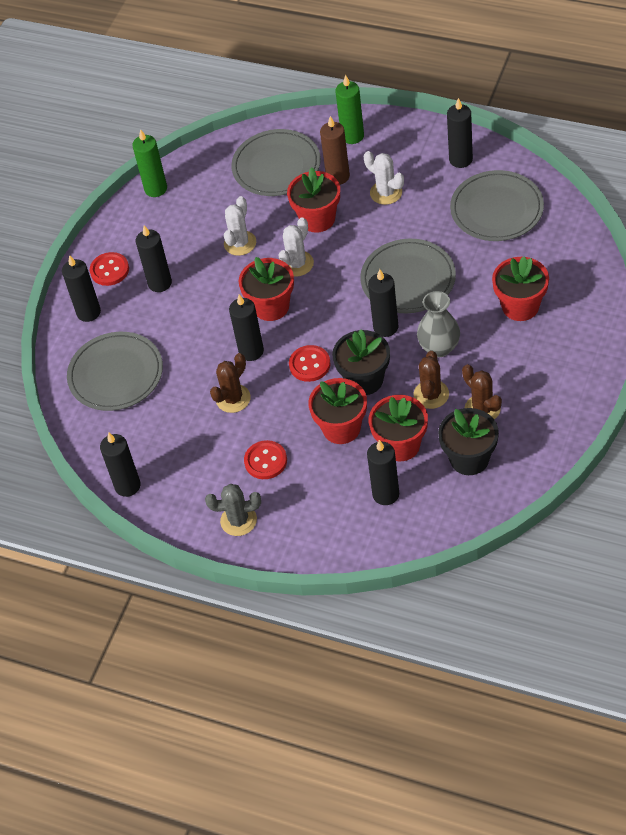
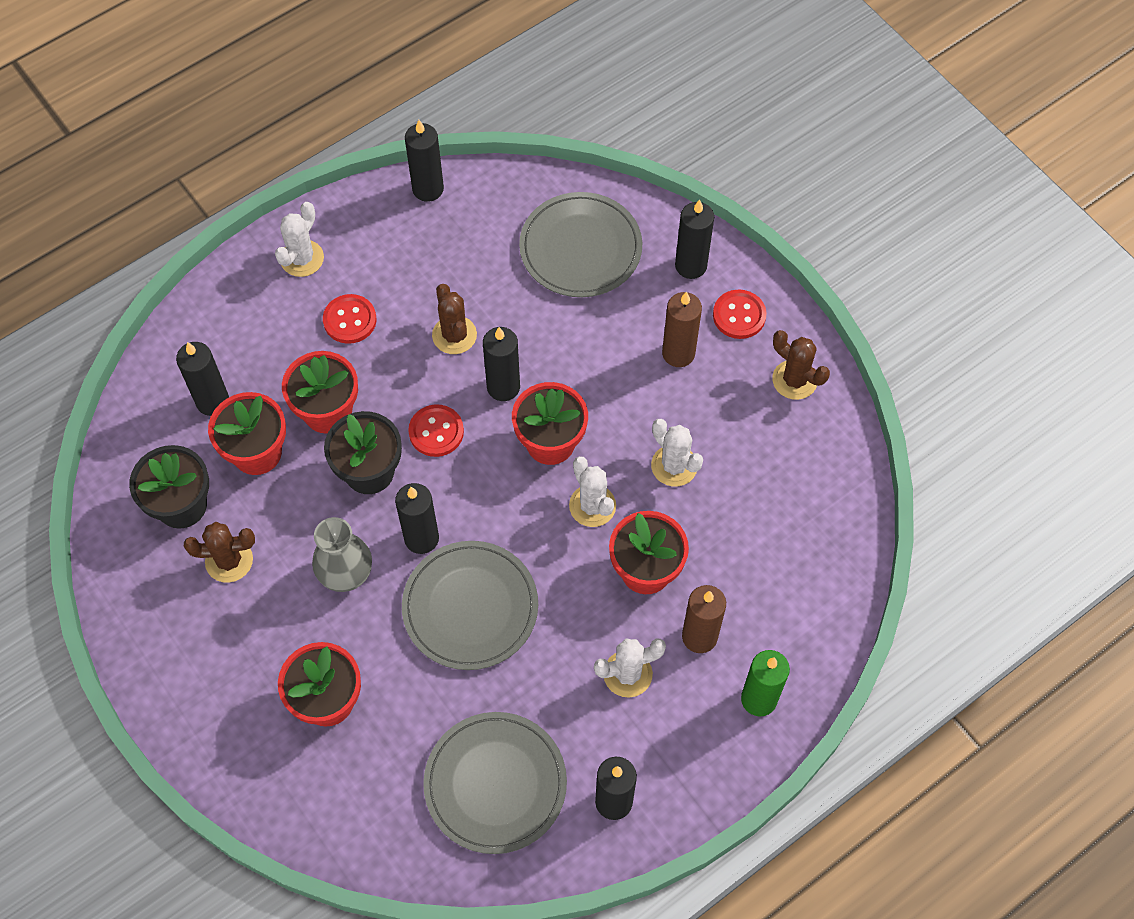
camera: 115 degrees right, 10 degrees up
(156, 189) = (836, 427): green candle -> none
(160, 283) = (678, 353): black candle -> brown candle
(238, 520) = (302, 258): grey cactus -> white cactus
(276, 166) = (773, 578): grey plate -> none
(431, 394) = (292, 523): brown cactus -> brown cactus (794, 380)

